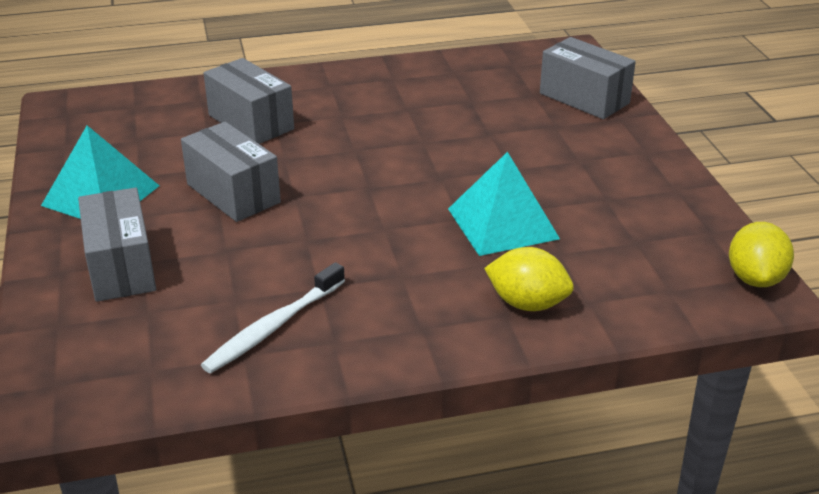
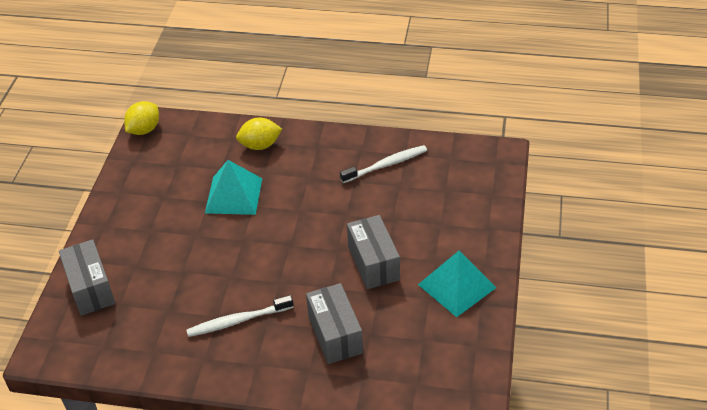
camera: 155 degrees left, 10 degrees up
(121, 267) = (453, 223): grey box -> none
(379, 109) = (238, 321): none -> white toothbrush
(527, 303) = (260, 145): yellow lemon -> yellow lemon turned 60 degrees counterclockwise

